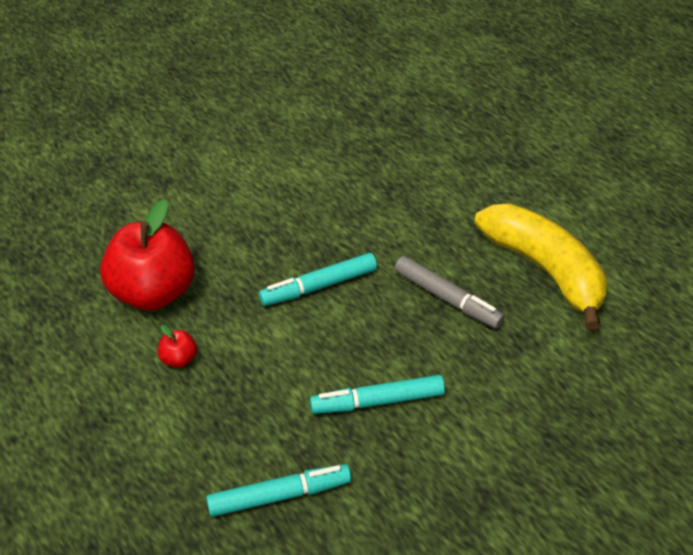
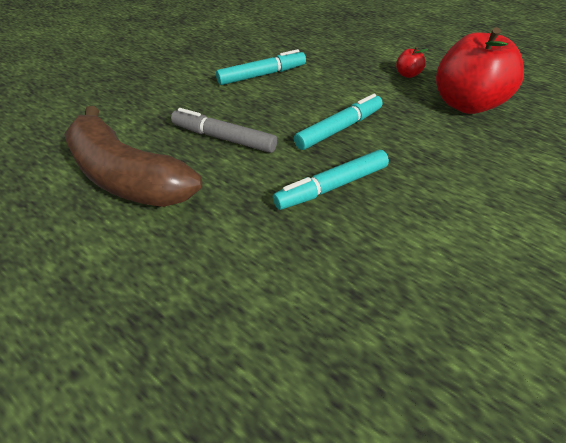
camera: 165 degrees right, 0 degrees up
(278, 495) = (303, 37): turquoise marker -> turquoise marker (332, 186)
(545, 270) = (127, 177): yellow banana -> brown banana

